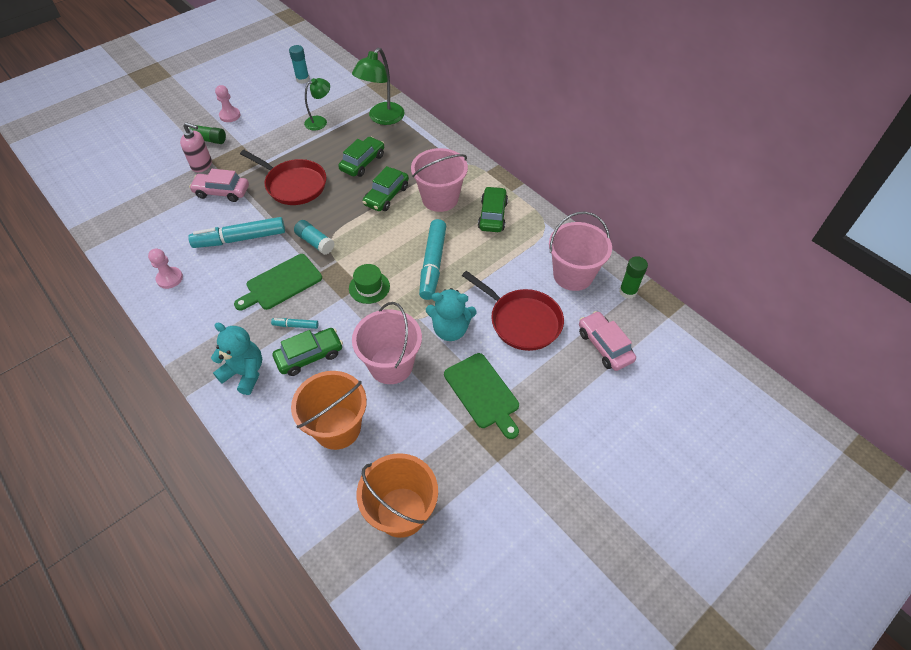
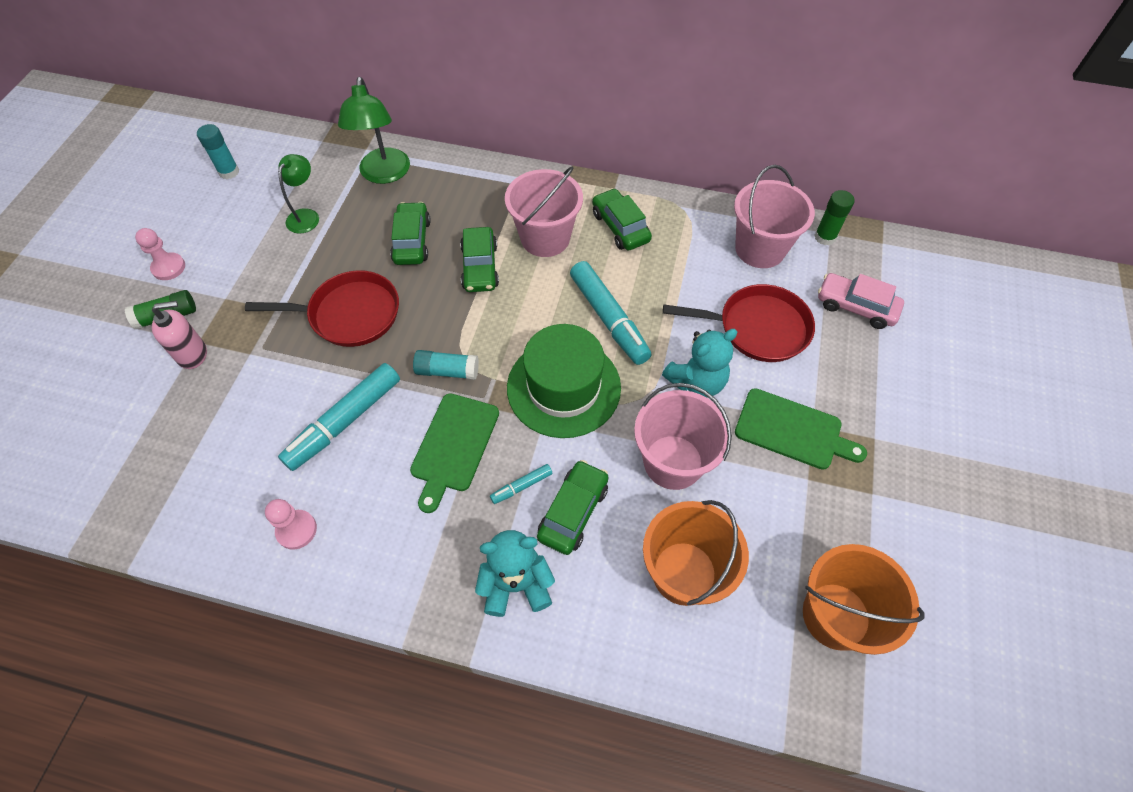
camera: 35 degrees left, 5 degrees up
(222, 192) = (258, 375): pink car -> none
(369, 287) = (563, 387): green hat -> green hat, size x2.00

